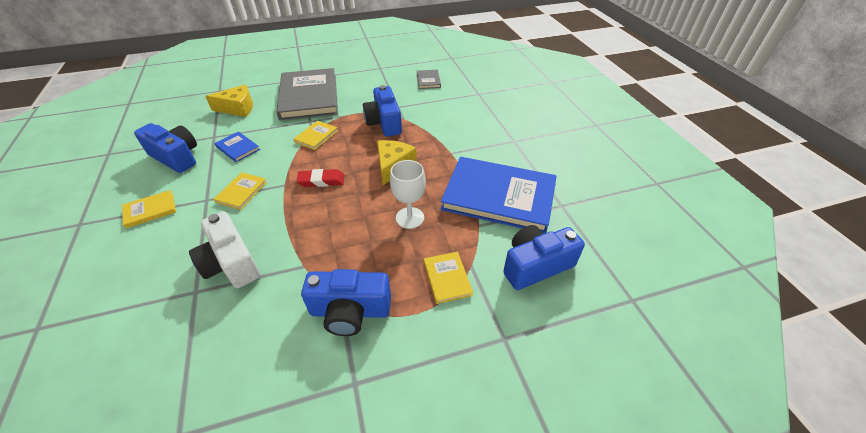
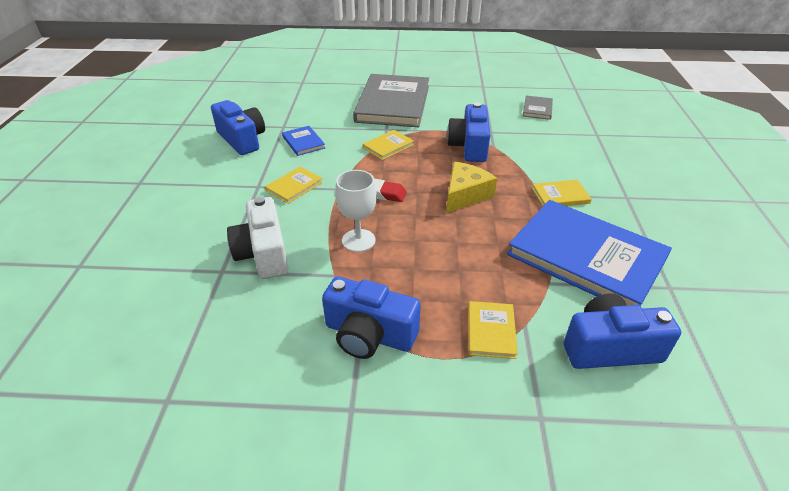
camera: 20 degrees right, 5 degrees down
(150, 210) = (203, 184): yellow book -> yellow book (560, 196)
(238, 108) = (315, 103): yellow cheese -> none
(410, 218) = (467, 254): white goblet -> white goblet (358, 240)

